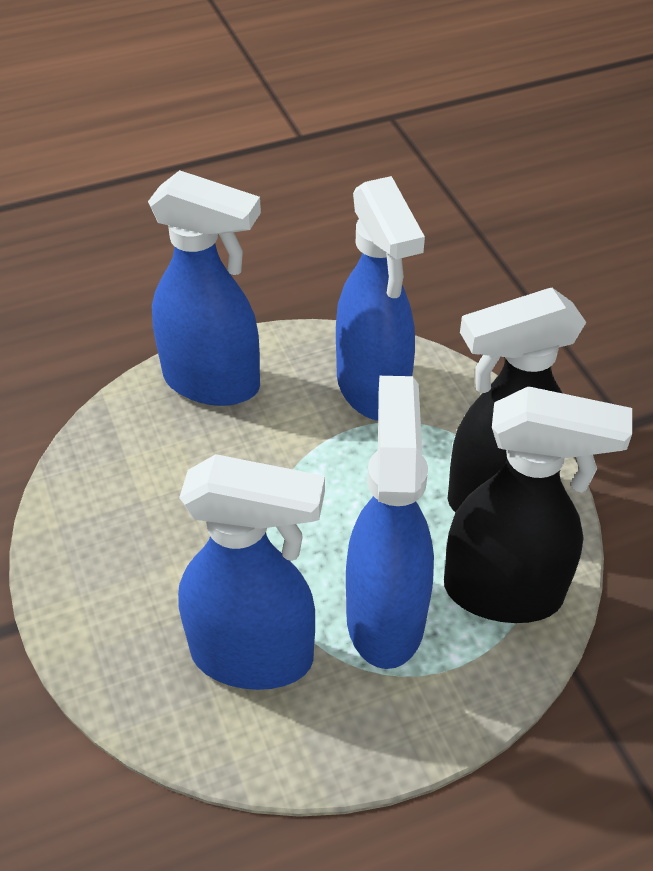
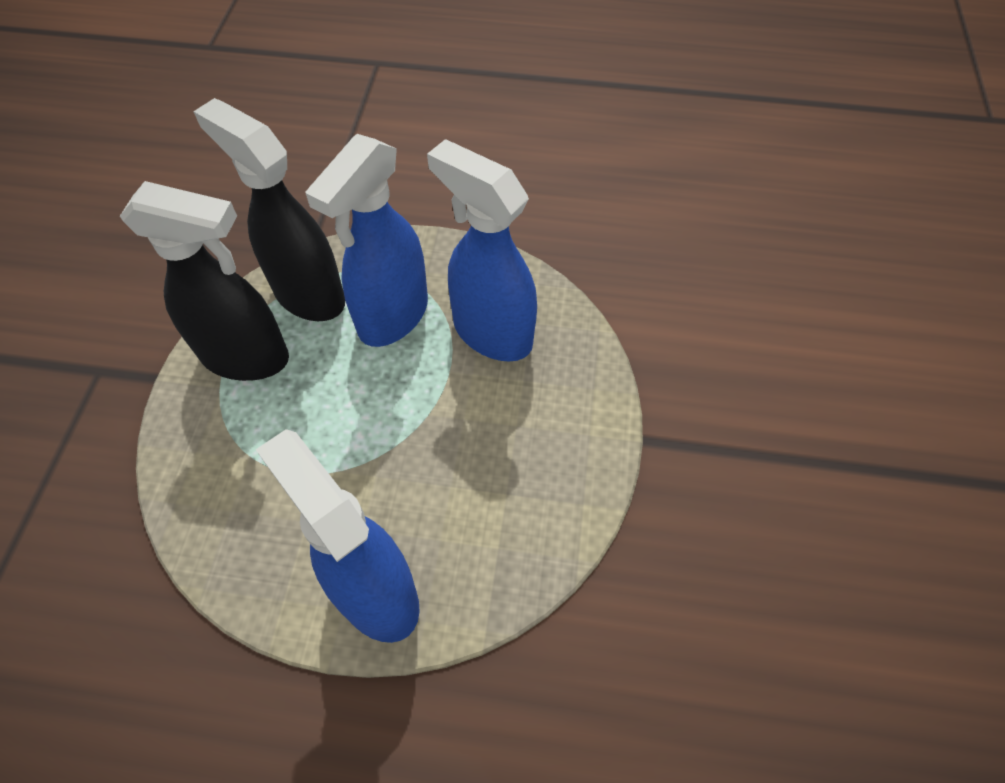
camera: 150 degrees left, 10 degrees up
(373, 389) = (247, 503): blue spray bottle -> none

